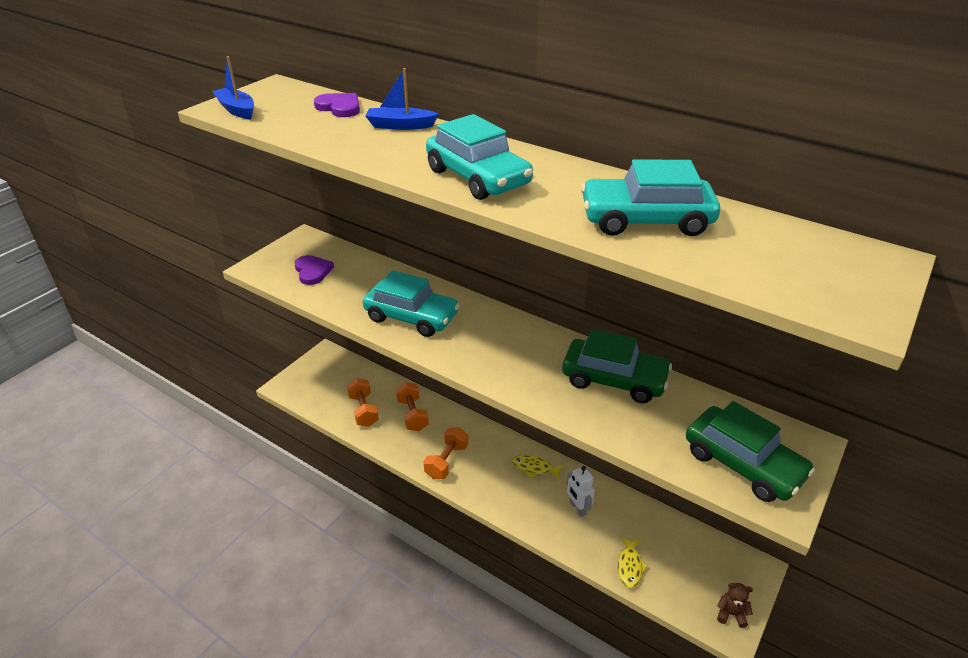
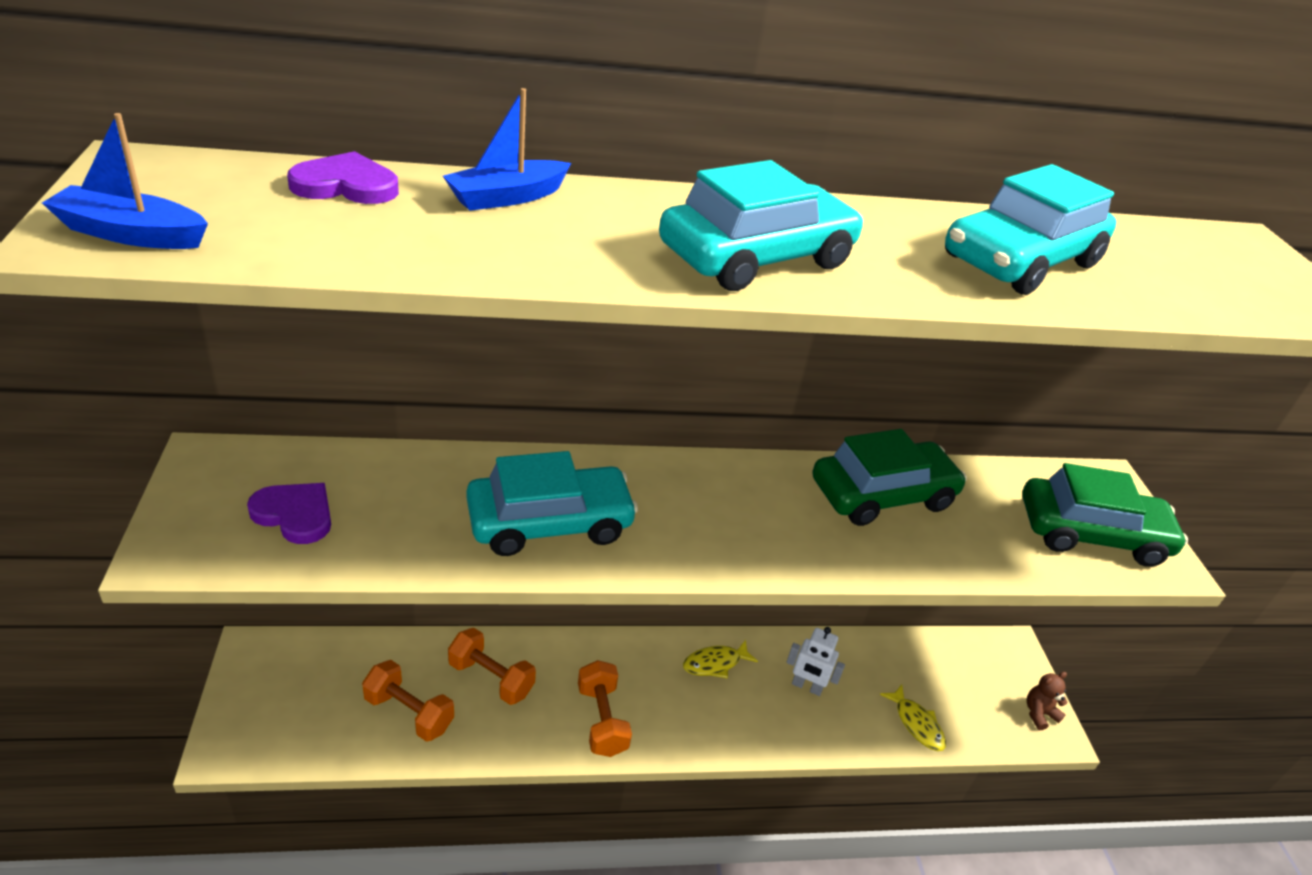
camera: 45 degrees left, 0 degrees up
(478, 177) = (756, 257): turquoise car -> turquoise car turned 45 degrees counterclockwise

